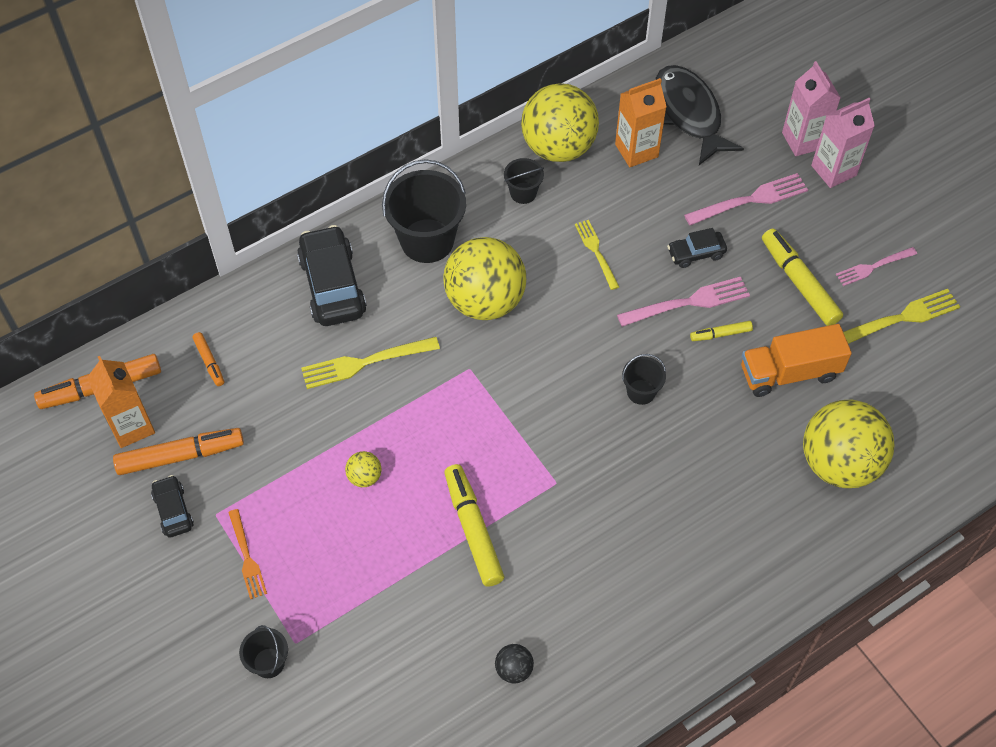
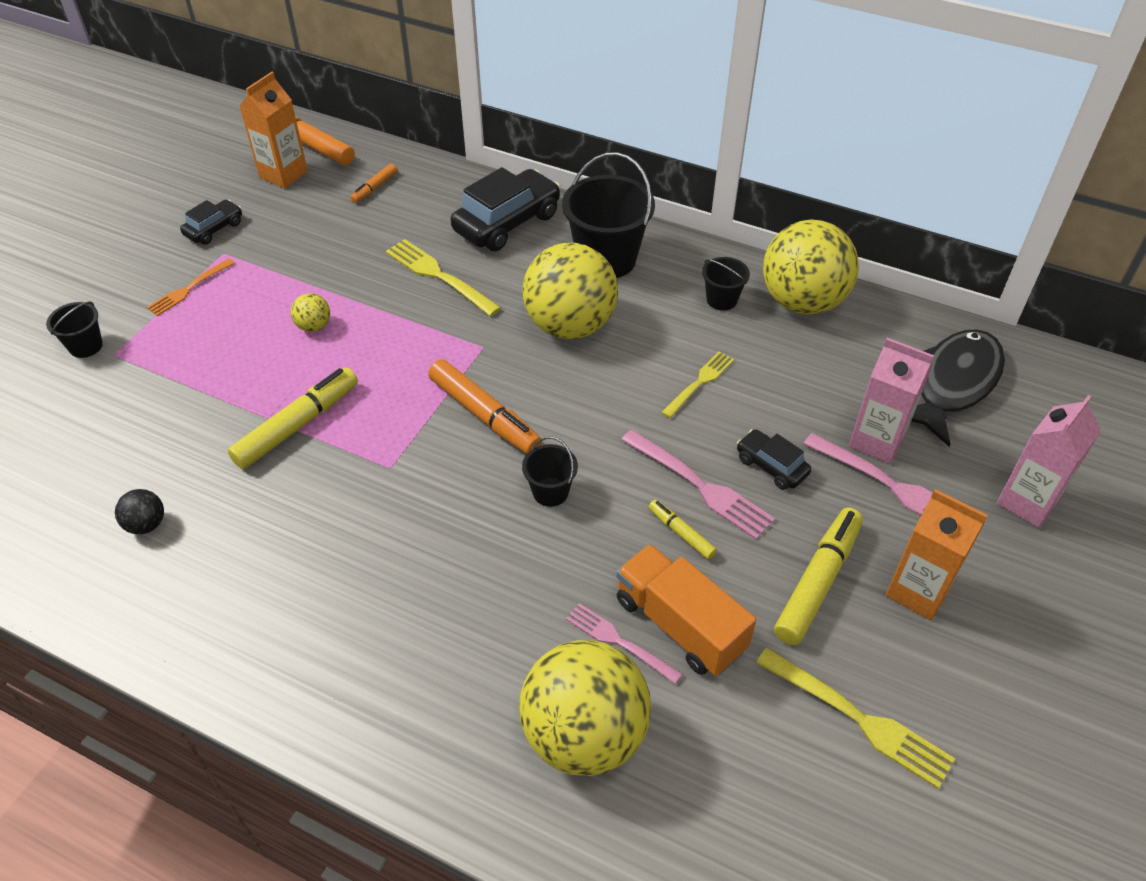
camera: 60 degrees right, 10 degrees down
(180, 456) = (270, 211): orange marker -> orange marker (484, 415)
(636, 150) = (859, 361): orange carton -> orange carton (918, 591)
(833, 170) = (1015, 551): pink carton -> pink carton (877, 441)
(873, 267) = (911, 654): pink fork -> pink fork (619, 642)

